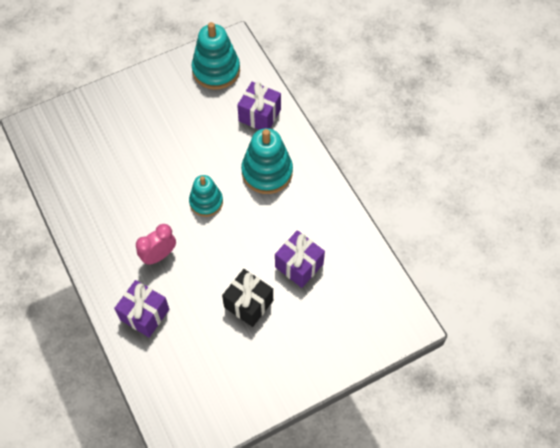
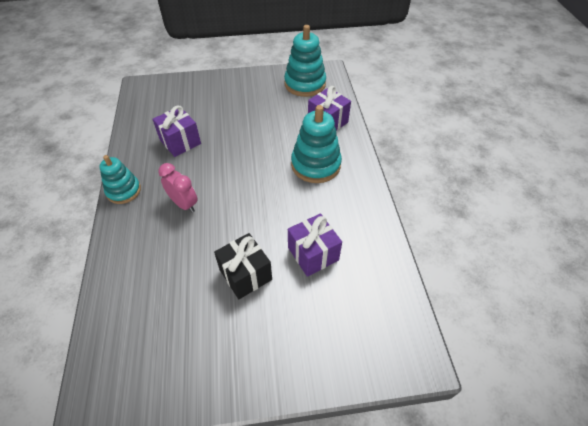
camera: 20 degrees right, 10 degrees down
(144, 314) = (141, 251): purple gift -> purple gift (180, 142)
(159, 255) = (184, 204): pink clock -> pink clock turned 60 degrees clockwise
(206, 202) = (249, 173): turquoise stacking toy -> turquoise stacking toy (123, 191)

